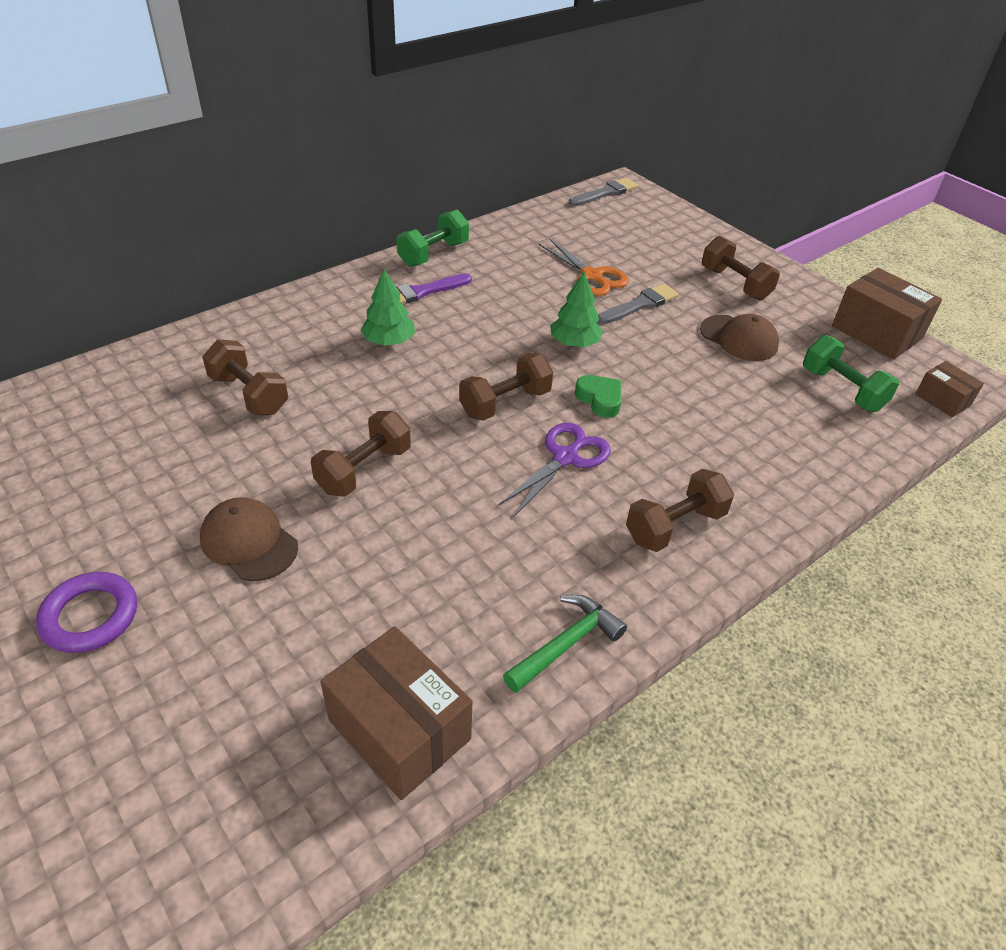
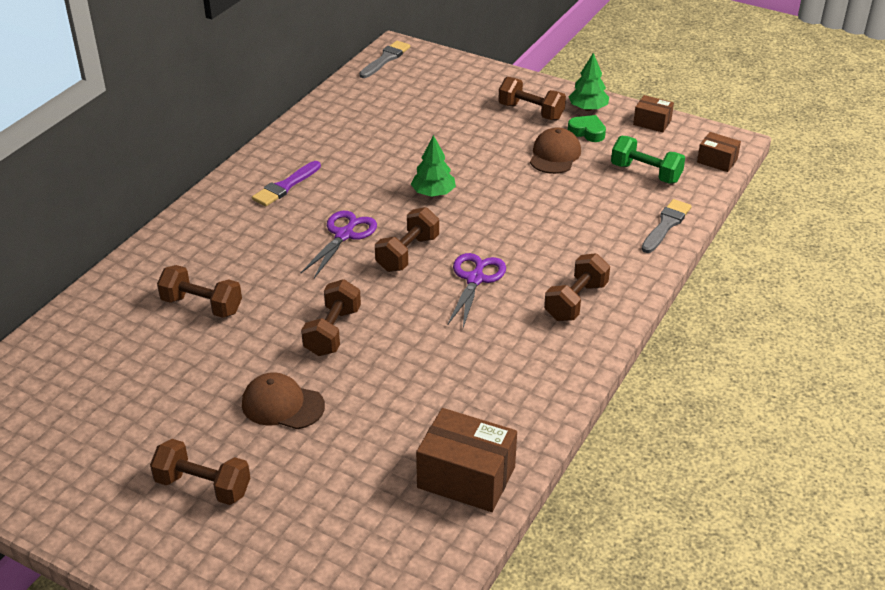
camera: 20 degrees left, 5 degrees down
(90, 616) = (203, 486): purple ring -> brown dumbbell
(389, 341) = (285, 233): green tree -> green tree (588, 108)
(433, 254) = (273, 151): green dumbbell -> none
(448, 361) = (344, 235): none -> purple scissors
(566, 644) = (543, 395): green hammer -> none
(591, 276) = (415, 135): orange scissors -> none
(600, 400) = (476, 231): green heart -> green heart (587, 132)
(640, 305) = (467, 149): grey brush -> grey brush (666, 225)
(739, 338) = (555, 155): brown cap -> brown cap turned 90 degrees counterclockwise
(876, 332) = (652, 122): brown box -> brown box, size x0.55

